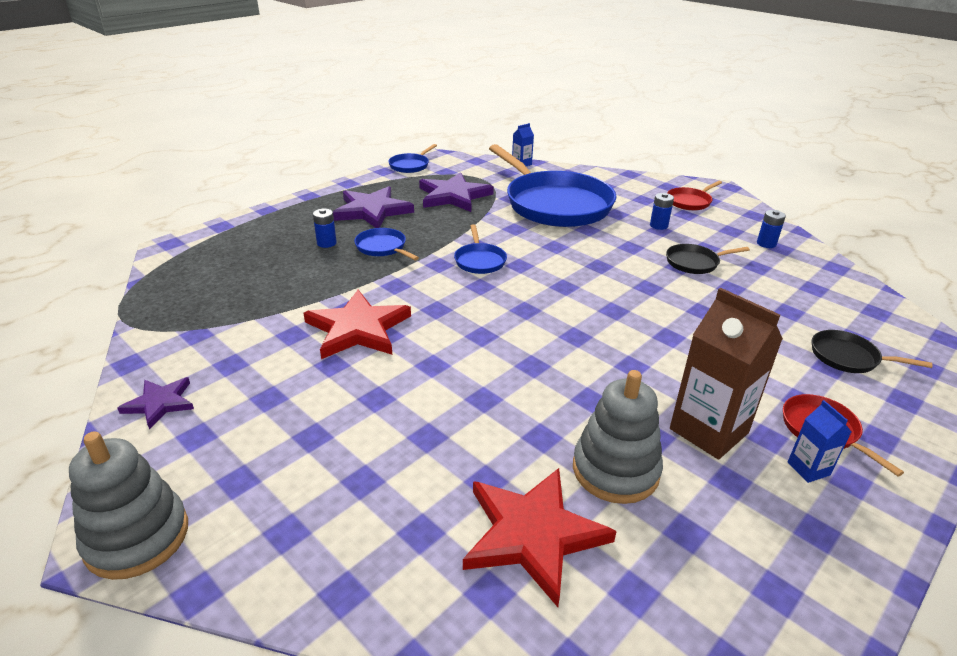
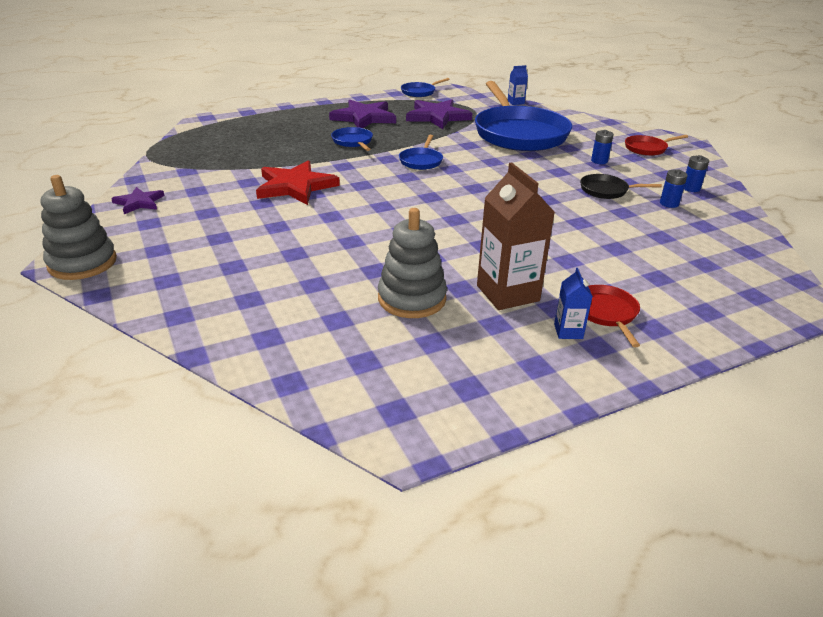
camera: 20 degrees right, 0 degrees up
(326, 243) = (314, 133): blue battery -> blue battery (669, 203)
(532, 534) = (321, 317): red star -> none
(848, 357) = (683, 275): black pan -> none

